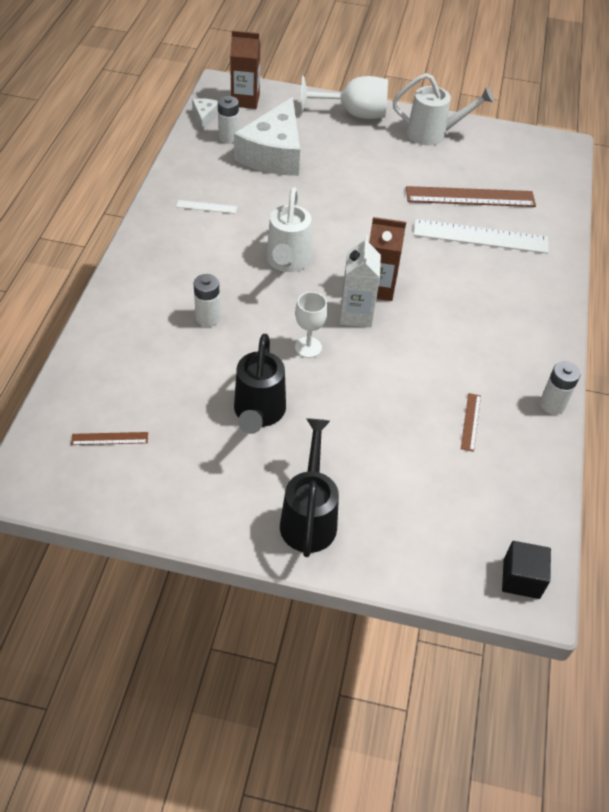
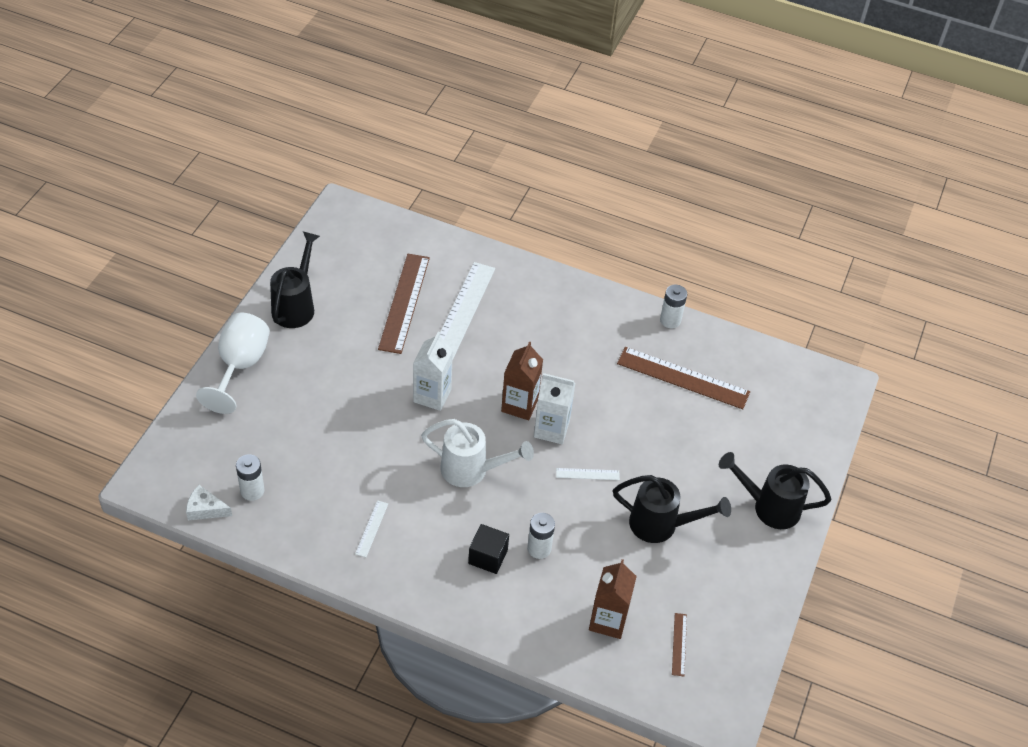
camera: 80 degrees left, 0 degrees up
(245, 100) = (183, 464): brown carton -> brown carton (608, 620)
(274, 154) = (294, 453): white cheese -> none
(308, 347) = (587, 474): white goblet -> white ruler
(366, 227) = (432, 395): none -> white carton
(433, 134) = (296, 305): white watering can -> black watering can
(470, 421) = (683, 378): brown ruler -> brown ruler, size x2.22
(521, 578) = (826, 387): black cube -> black cube (488, 557)

